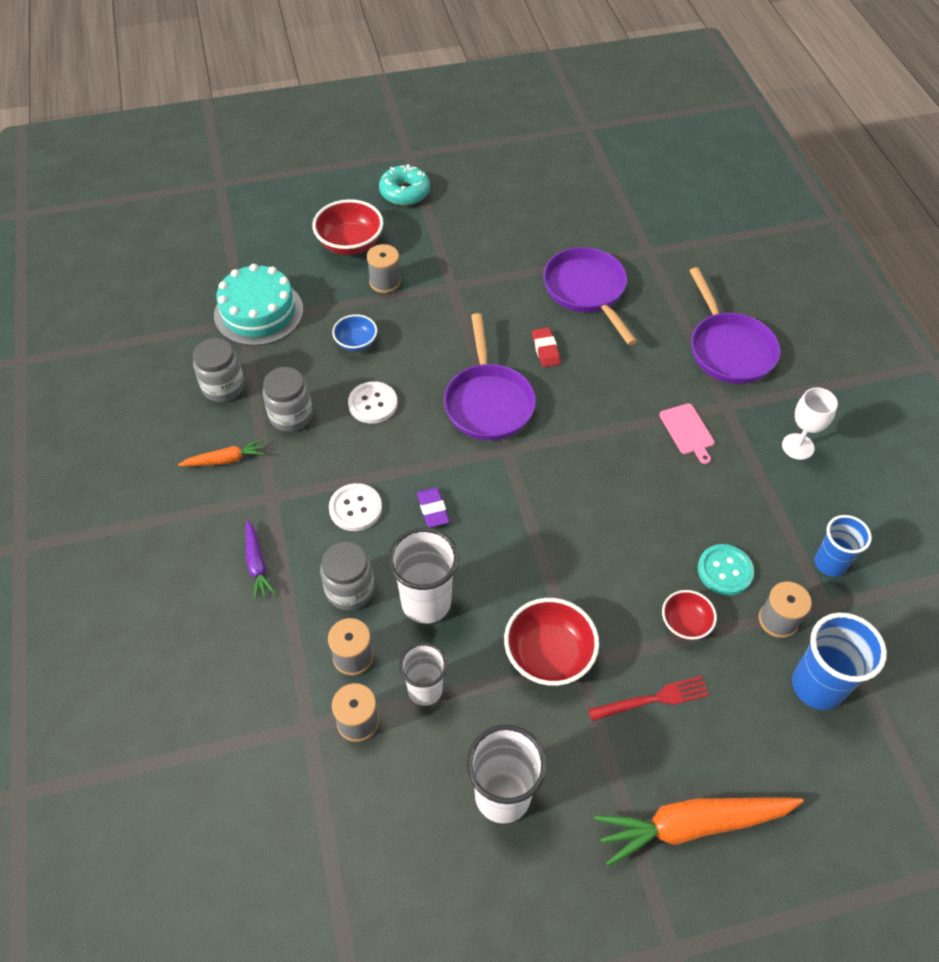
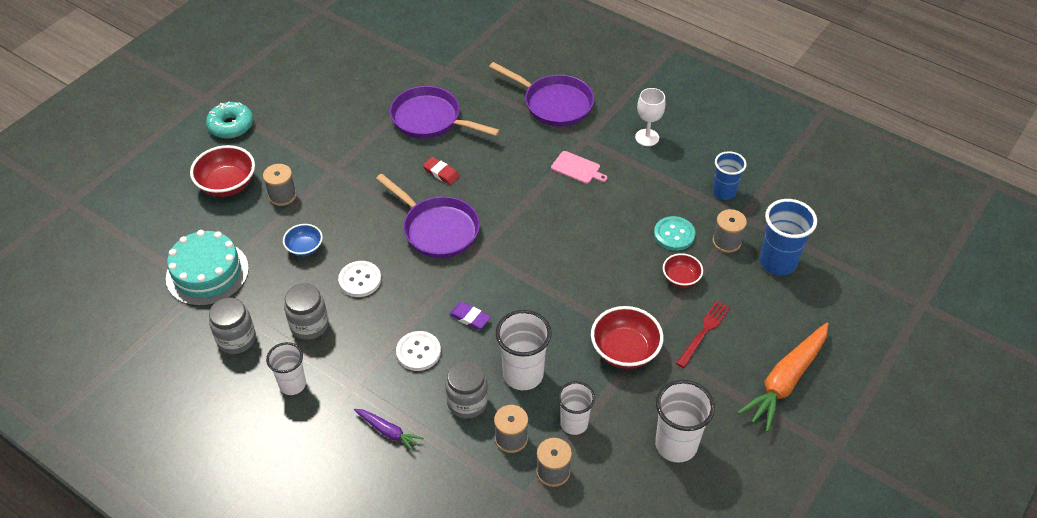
camera: 40 degrees left, 5 degrees down
(225, 460) = (292, 384): orange carrot -> white cup

